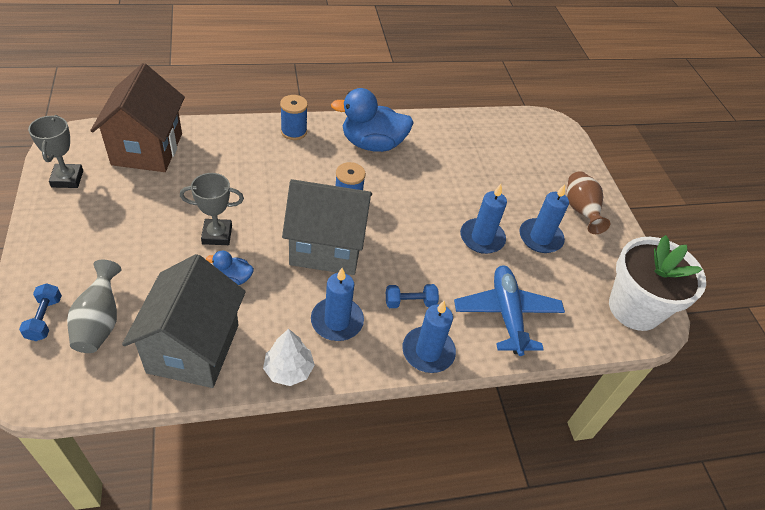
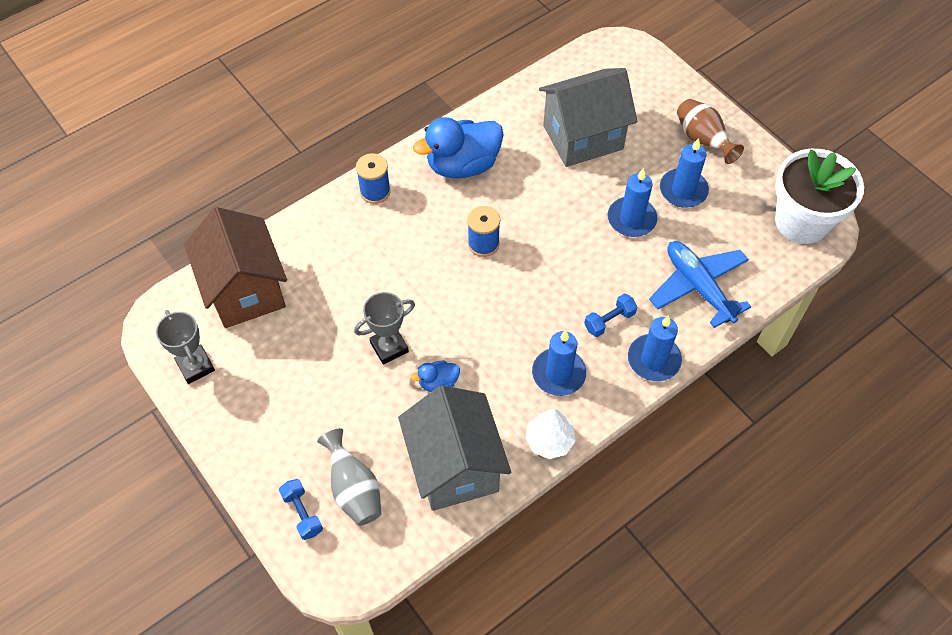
camera: 20 degrees left, 10 degrees up
(326, 248) = (499, 306): grey house -> grey house (583, 137)

